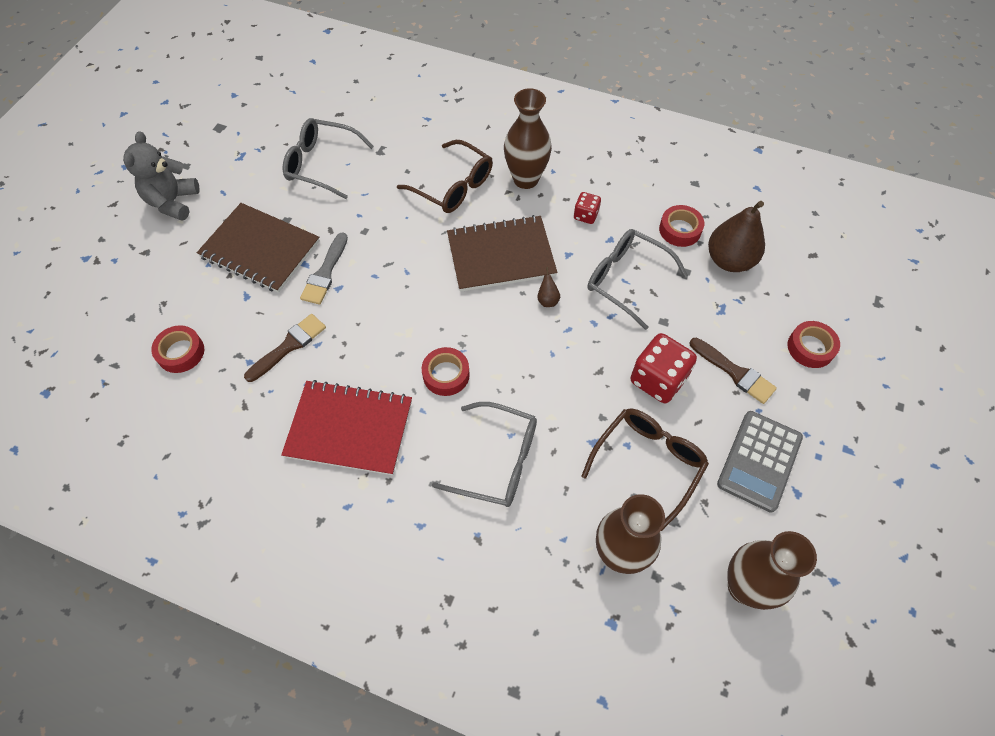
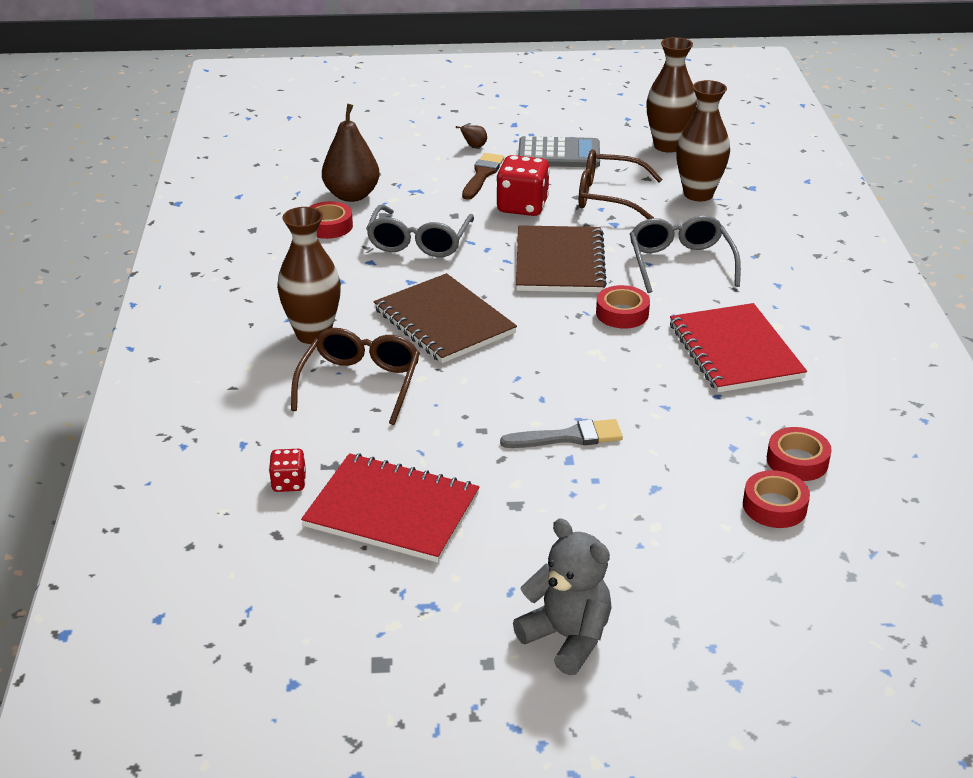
camera: 115 degrees left, 25 degrees down
(173, 202) = (567, 638): grey teddy bear -> grey teddy bear turned 120 degrees counterclockwise
(260, 249) = (578, 507): brown notebook -> brown notebook (559, 262)
(289, 346) = (687, 425): brown brush -> none
(322, 164) = (392, 510): grey glasses -> red notebook
(547, 300) = (481, 279): brown pear -> brown pear (474, 146)
(586, 215) = (346, 282): red dice -> red dice (289, 483)
(810, 348) = (426, 148): red tape -> red tape (797, 461)

